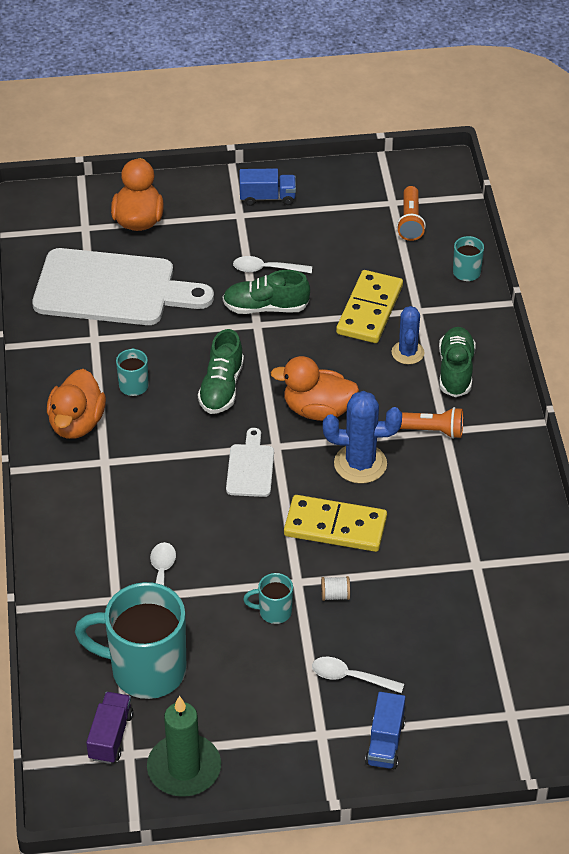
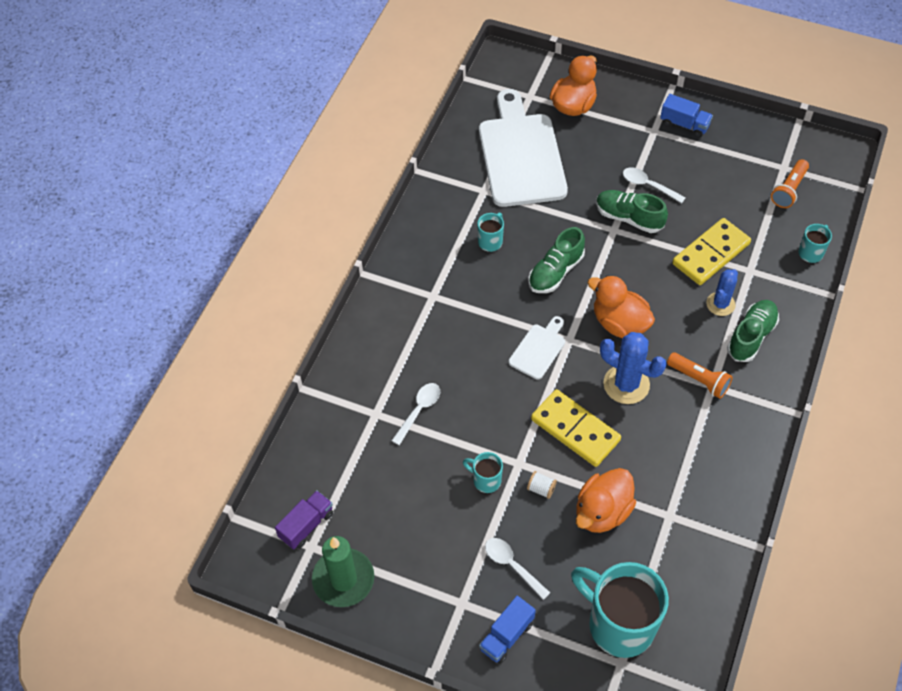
camera: 30 degrees right, 10 degrees up
(77, 423) = (430, 255): orange duck -> orange duck (602, 512)
(112, 289) = (520, 155): white cutting board -> white cutting board turned 135 degrees counterclockwise
(145, 670) = (362, 483): turquoise mug -> turquoise mug (618, 624)

